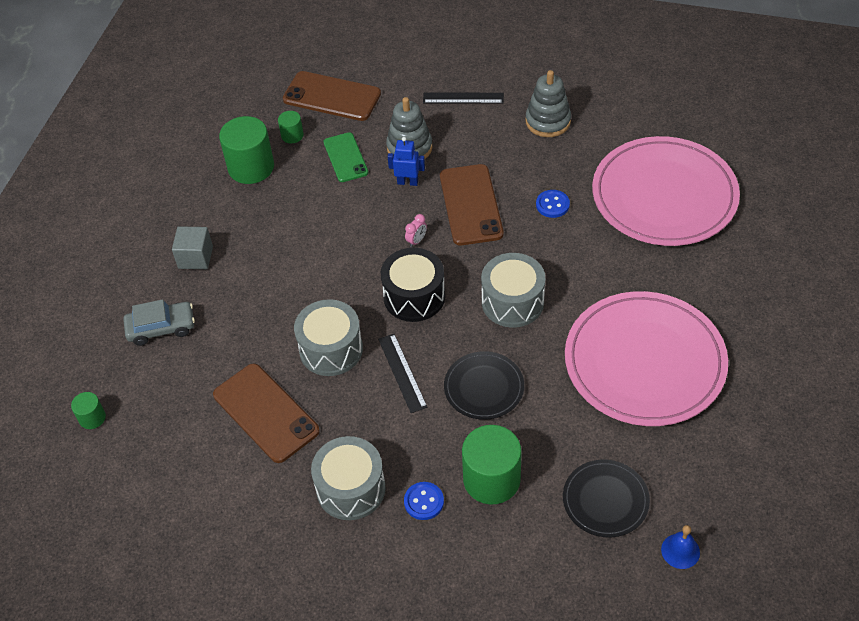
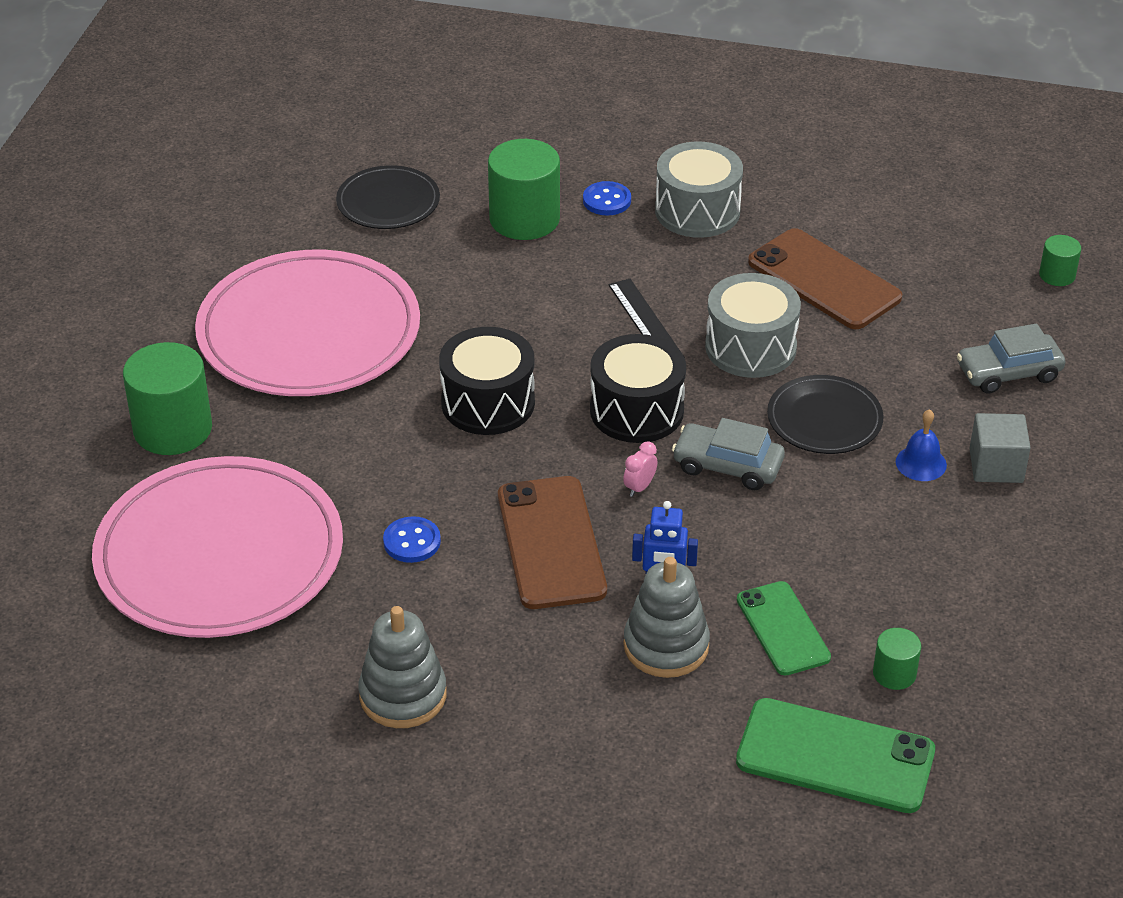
camera: 175 degrees right, 10 degrees down
(251, 167) = (954, 612): green cylinder -> green cylinder (173, 429)
(332, 96) = (835, 756): brown phone -> green phone
(361, 256) = (727, 466): none -> grey car
(463, 98) = (567, 749): black ruler -> none
(484, 387) = (532, 305): black plate -> black plate (824, 419)
(512, 302) = (488, 403): grey drum -> black drum
(680, 551) = (311, 163): blue bell -> blue bell (921, 463)

